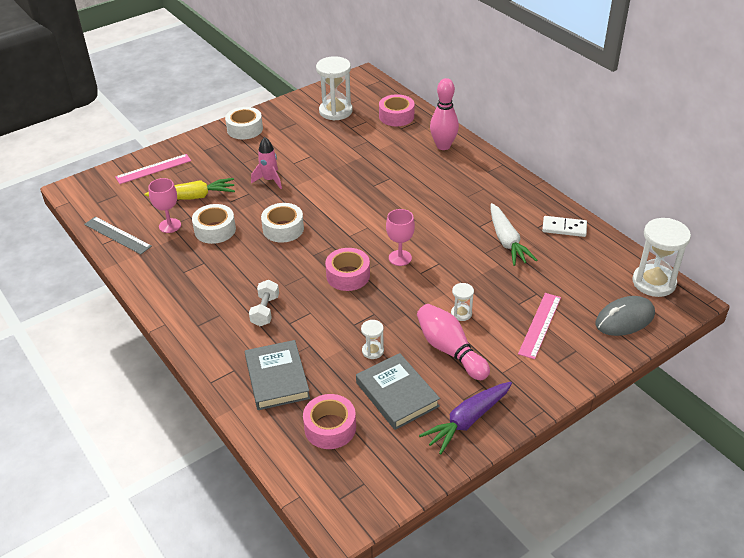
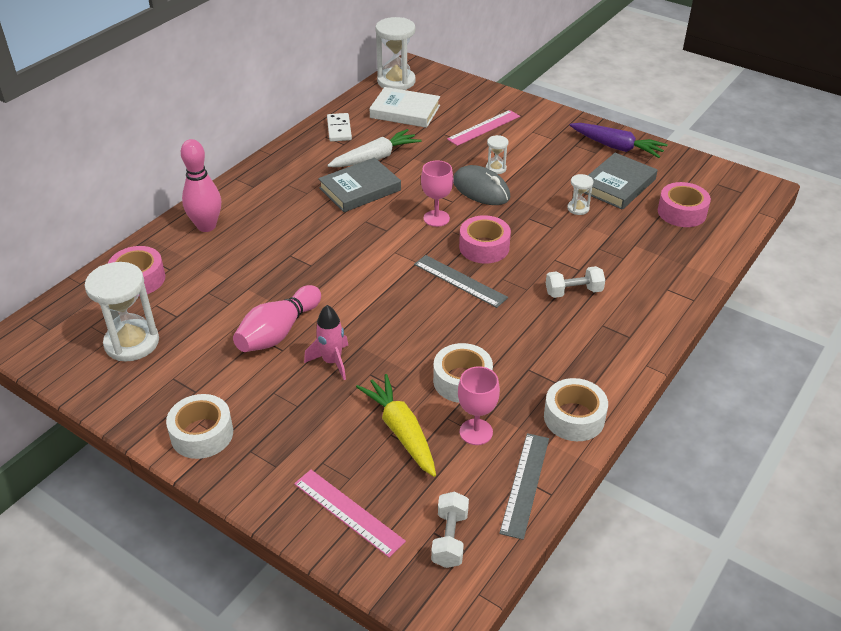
camera: 110 degrees left, 0 degrees up
(108, 199) = (450, 539): none -> white dumbbell
(277, 378) = (654, 257): grey book -> grey book (360, 189)
(283, 229) = (430, 318): white tape -> white tape (574, 417)
(314, 252) = (460, 281): none -> grey ruler
(450, 350) = (546, 167): pink bowling pin -> pink bowling pin (278, 332)
(539, 325) = (484, 128): pink ruler -> pink ruler turned 45 degrees counterclockwise
(587, 276) = (405, 111): none -> white book
(624, 319) = (451, 91): grey mouse -> grey mouse (481, 189)

